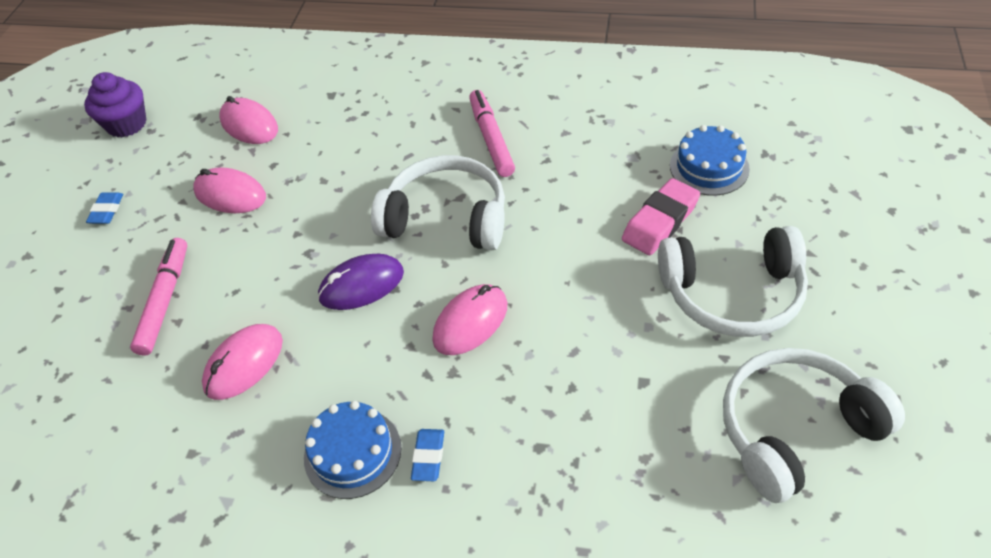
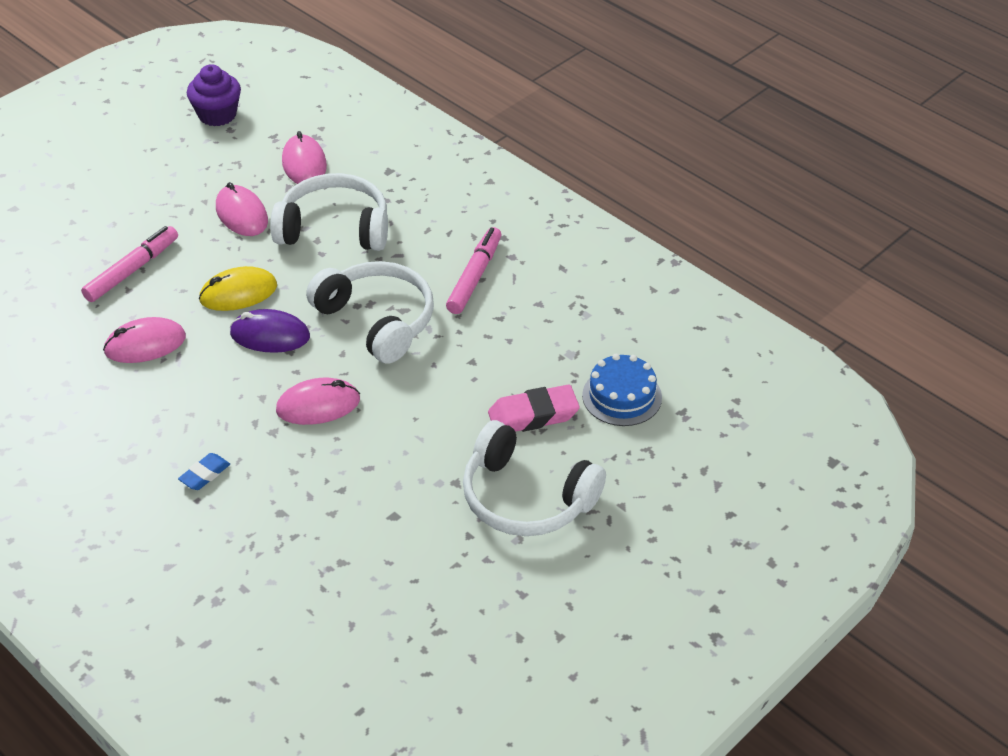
camera: 30 degrees right, 5 degrees down
(107, 211) = (148, 180): blue eraser -> none
(294, 264) = (238, 293): none -> yellow mouse
(352, 452) = (161, 442): blue cake -> none
(795, 430) = (462, 609): white headphones -> white headphones (334, 228)

